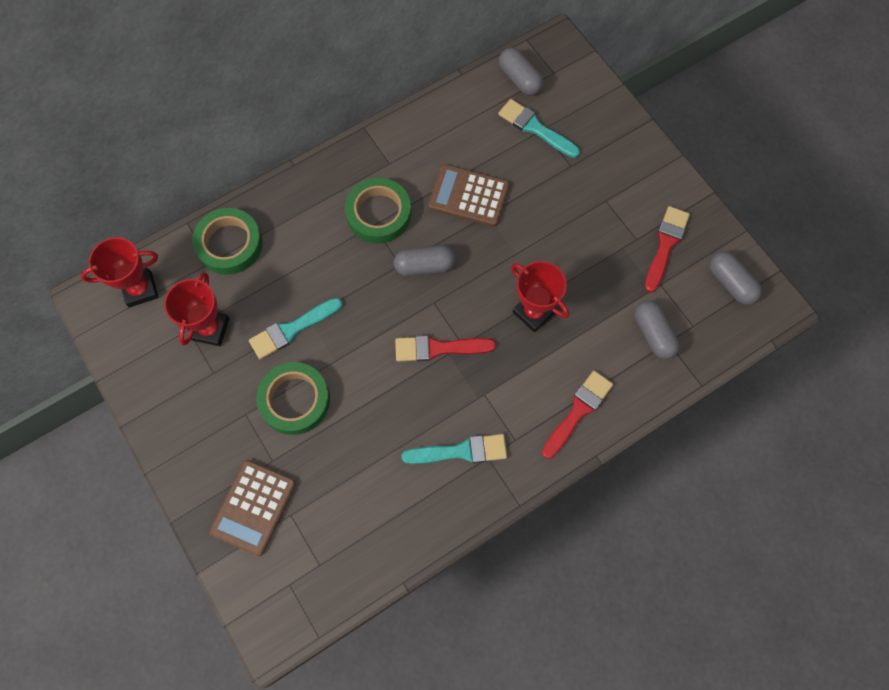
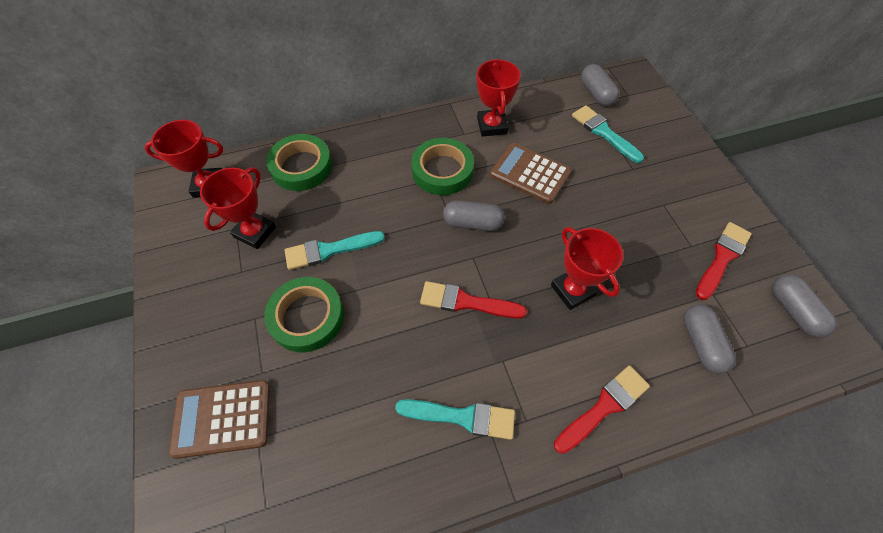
camera: 15 degrees right, 10 degrees down
(253, 507) = (222, 418): brown calculator -> brown calculator turned 45 degrees clockwise
(416, 147) = (491, 126): none -> red trophy

